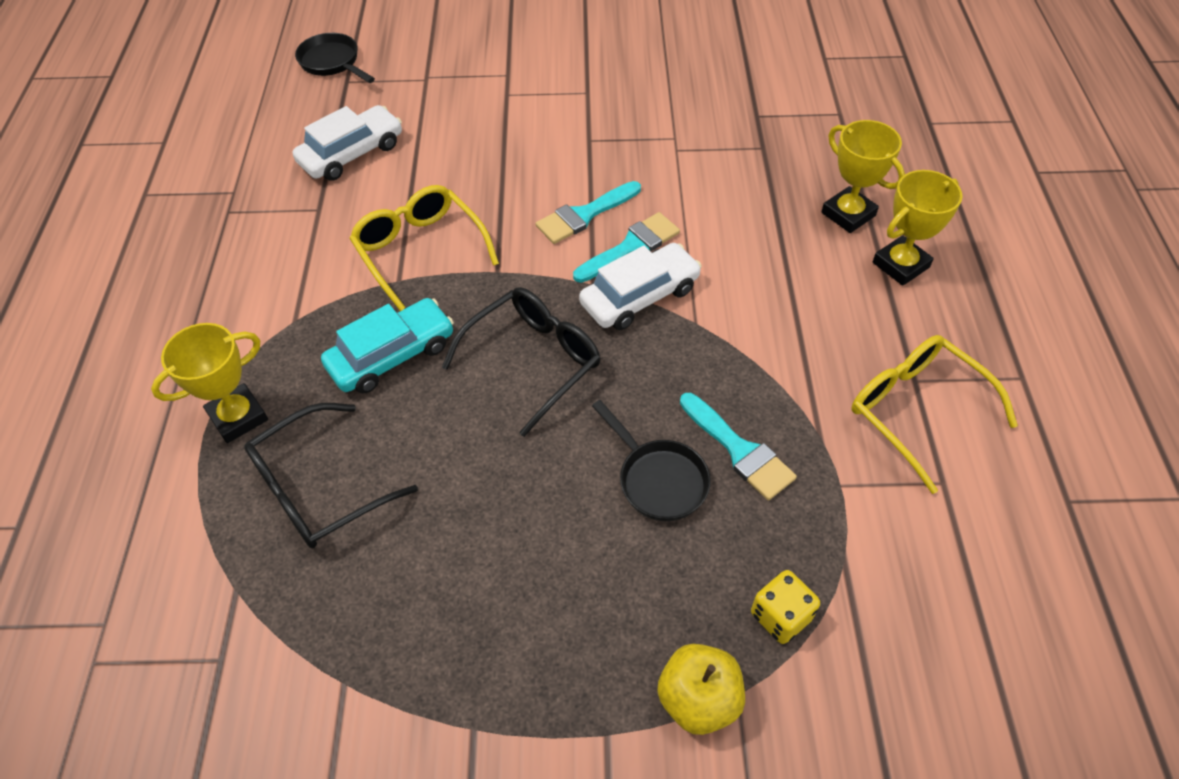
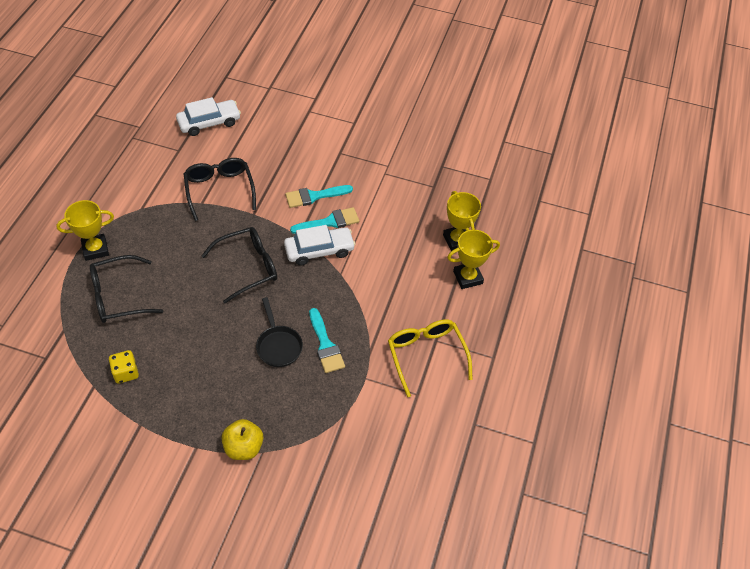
camera: 15 degrees right, 0 degrees up
(332, 63) = (223, 62): black pan -> none
(392, 355) = (180, 242): turquoise car -> none
(420, 252) = (219, 190): yellow glasses -> black glasses
(780, 616) = (301, 426): yellow dice -> yellow dice (126, 373)

